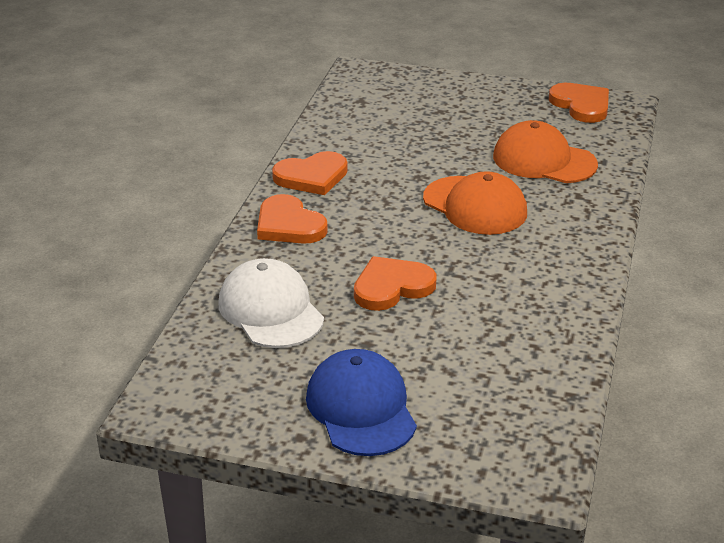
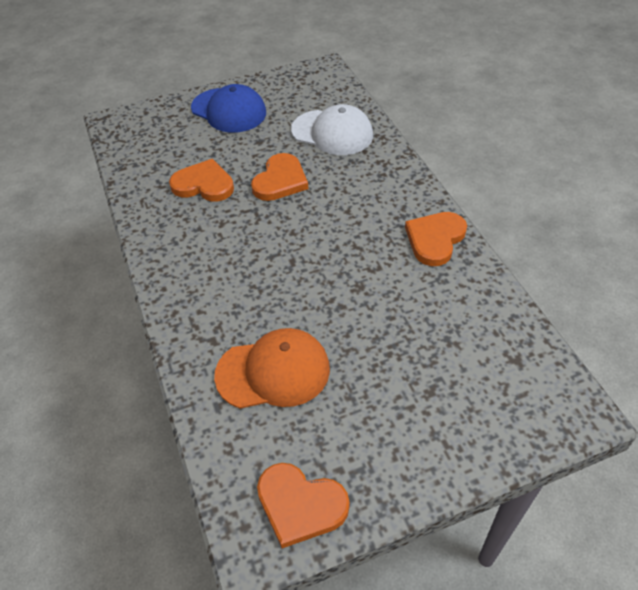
camera: 145 degrees right, 15 degrees up
(289, 225) = (395, 190): orange heart -> orange heart (203, 184)
(475, 206) = (287, 279): orange cap -> none

